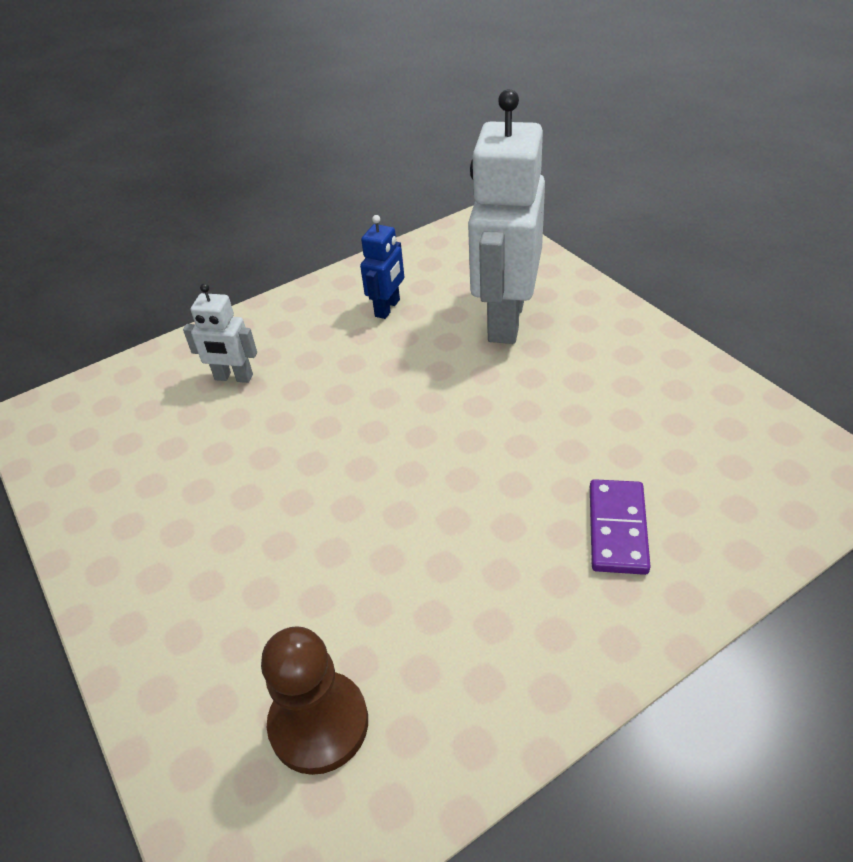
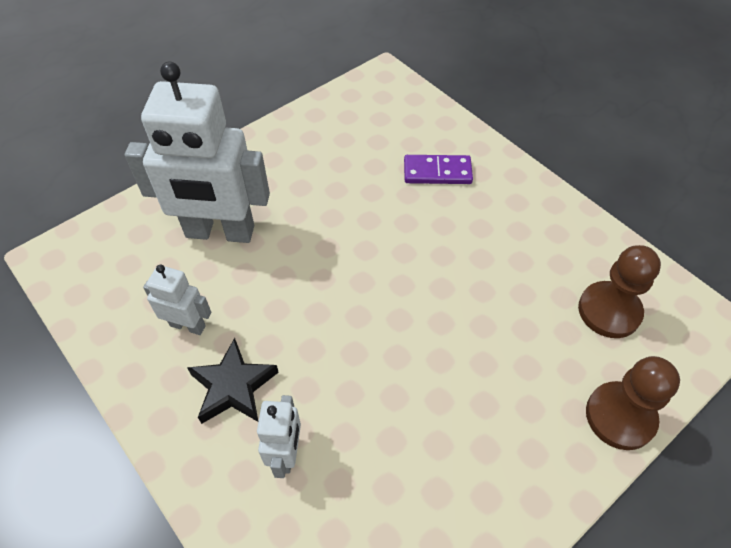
camera: 100 degrees left, 10 degrees up
(156, 688) = (620, 416): none -> brown pawn
(313, 341) = (233, 386): none -> black star
(388, 308) = (188, 325): blue robot -> white robot

